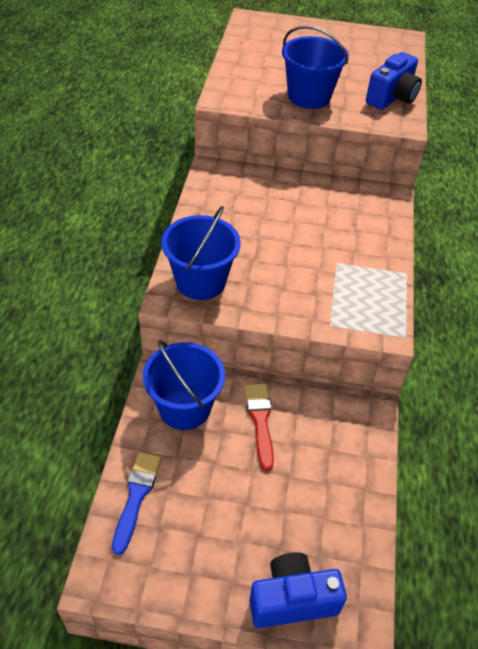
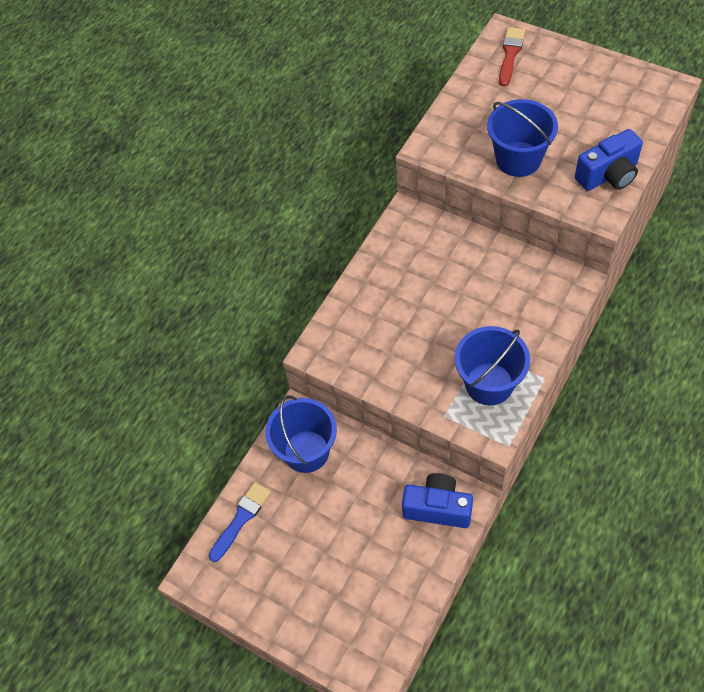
camera: 30 degrees right, 10 degrees up
(200, 281) = (346, 342): blue bucket -> blue bucket (489, 384)
(260, 421) = (365, 481): red brush -> red brush (510, 54)
(292, 599) = (330, 639): blue camera -> blue camera (438, 508)

